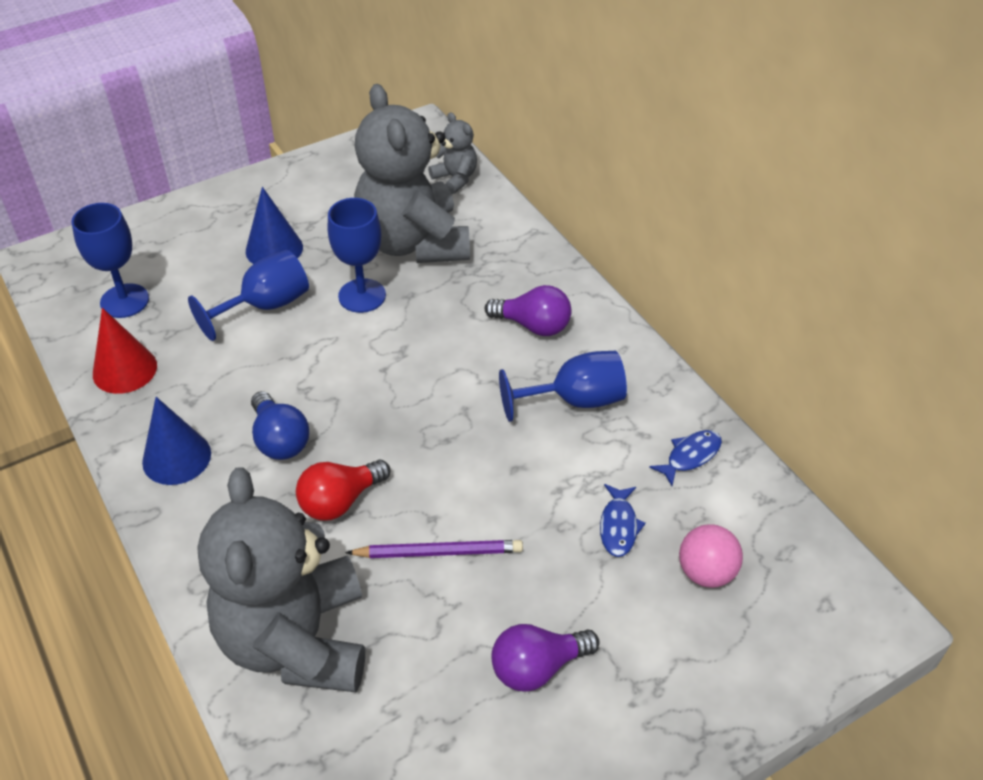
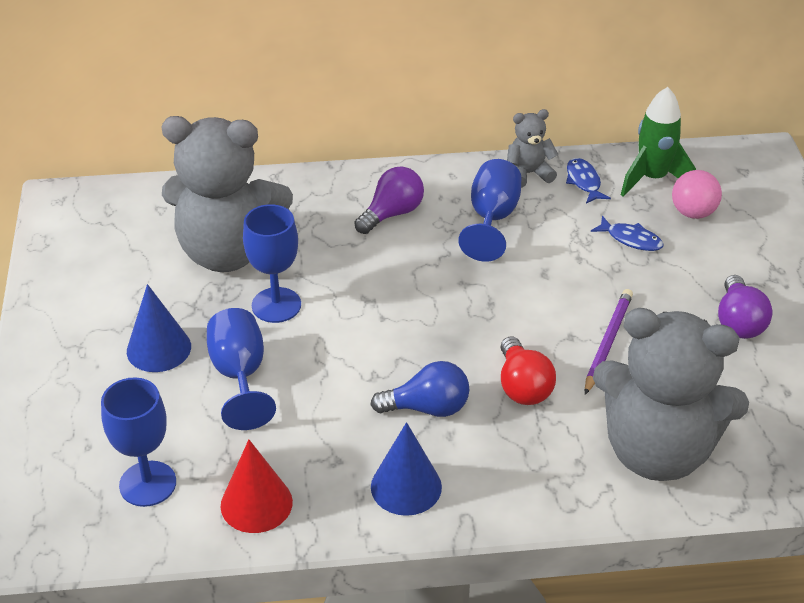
camera: 65 degrees left, 5 degrees down
(455, 178) = (160, 199): grey teddy bear -> grey teddy bear (528, 174)
(741, 516) = (652, 179): none -> green rocket

